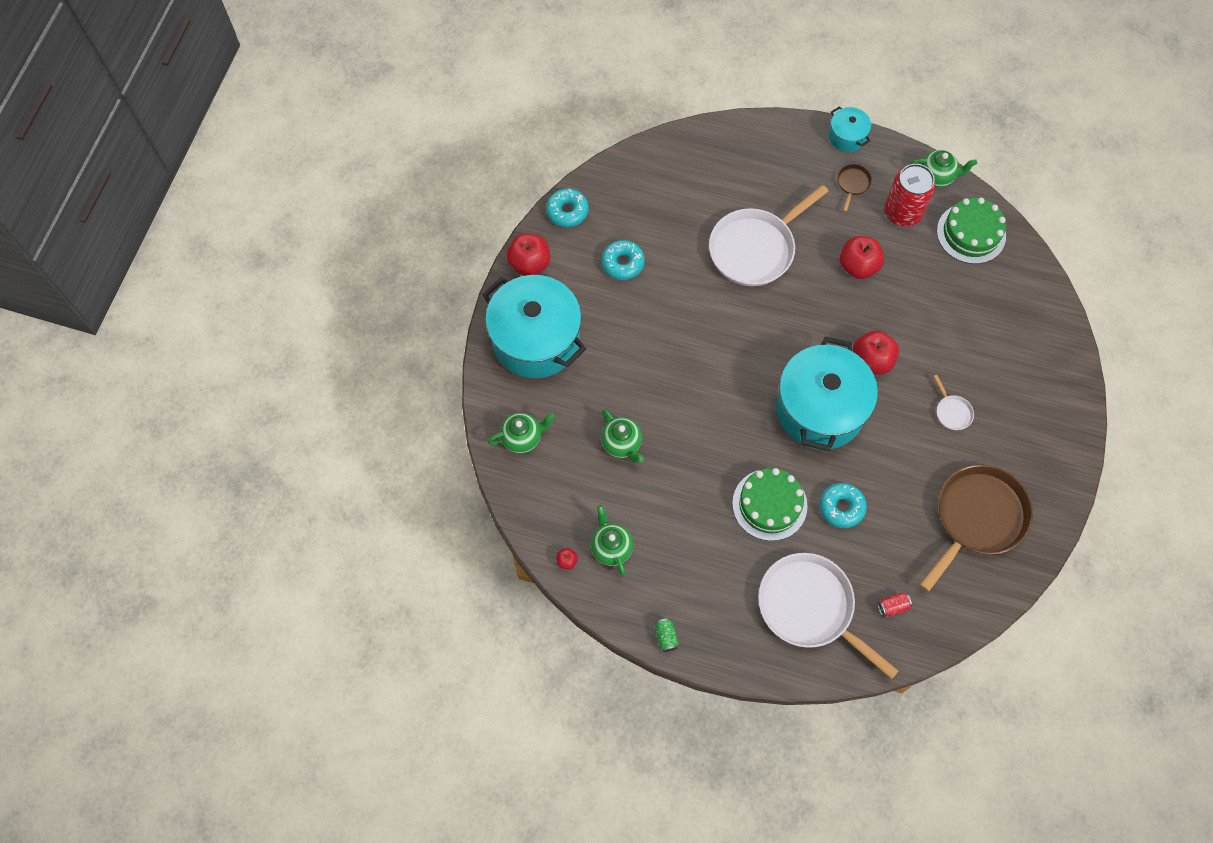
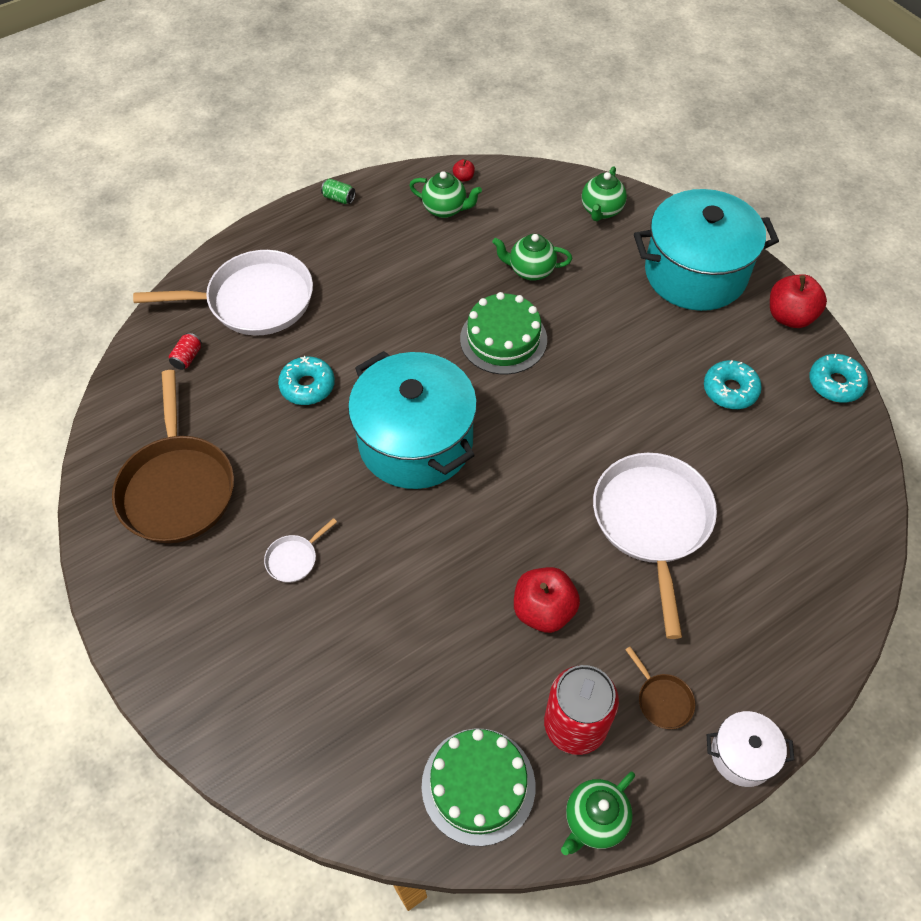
camera: 130 degrees right, 10 degrees down
(769, 504) = (368, 335): green cake -> green cake (503, 339)
(847, 137) = (742, 755): turquoise pot -> white pot
(871, 360) = (421, 529): red apple -> none
(952, 412) = (294, 559): white pan -> white pan turned 60 degrees counterclockwise

